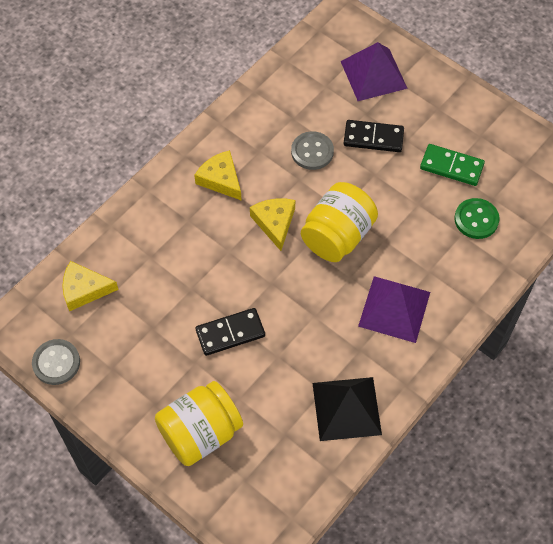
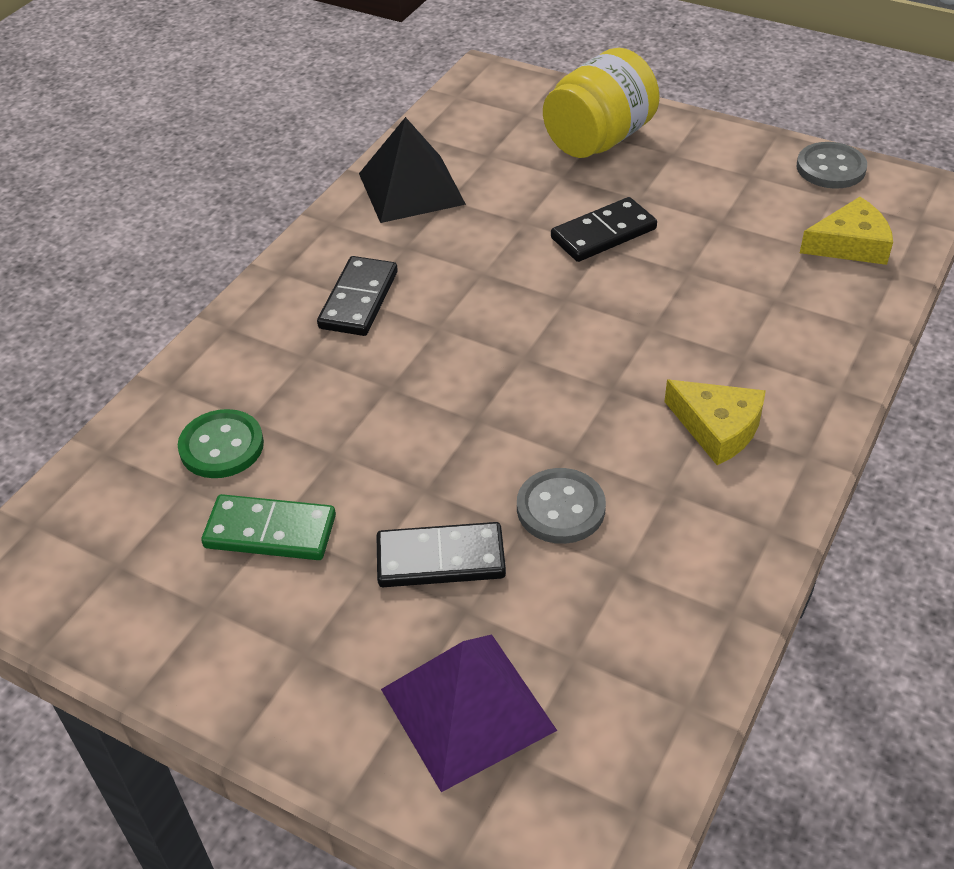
camera: 170 degrees right, 15 degrees down
(275, 223) = (590, 378): yellow cheese -> none
(337, 236) = (473, 378): yellow jar -> none
(394, 309) = (359, 300): purple pyramid -> black domino

